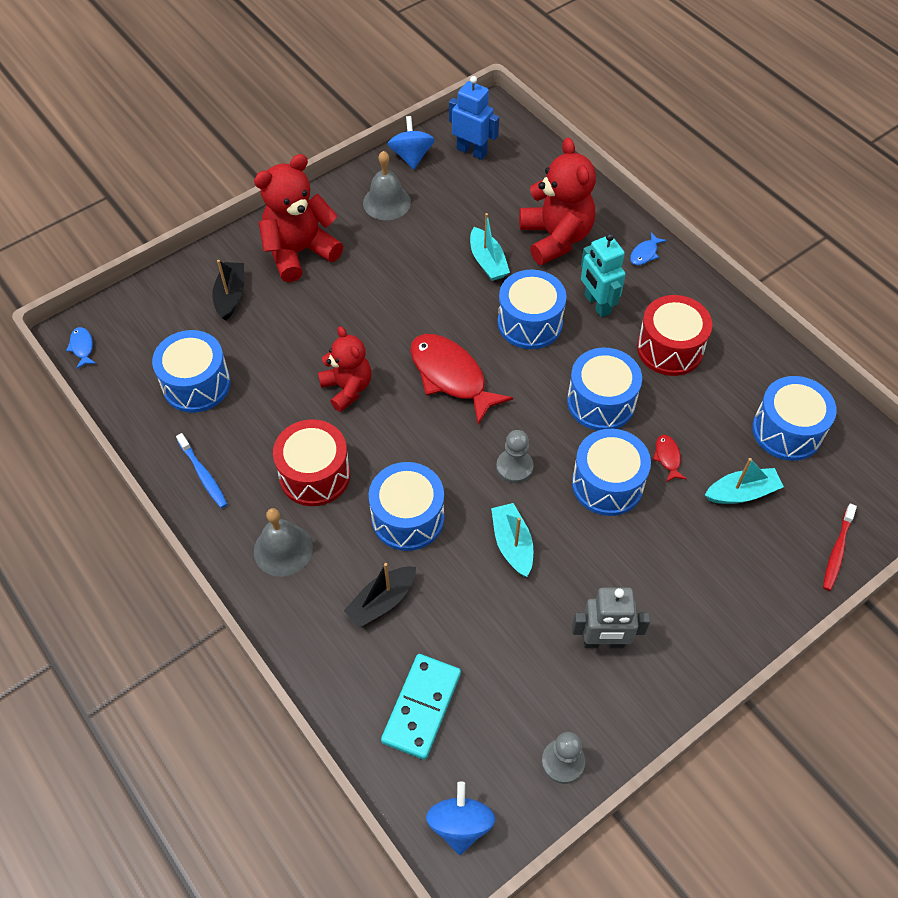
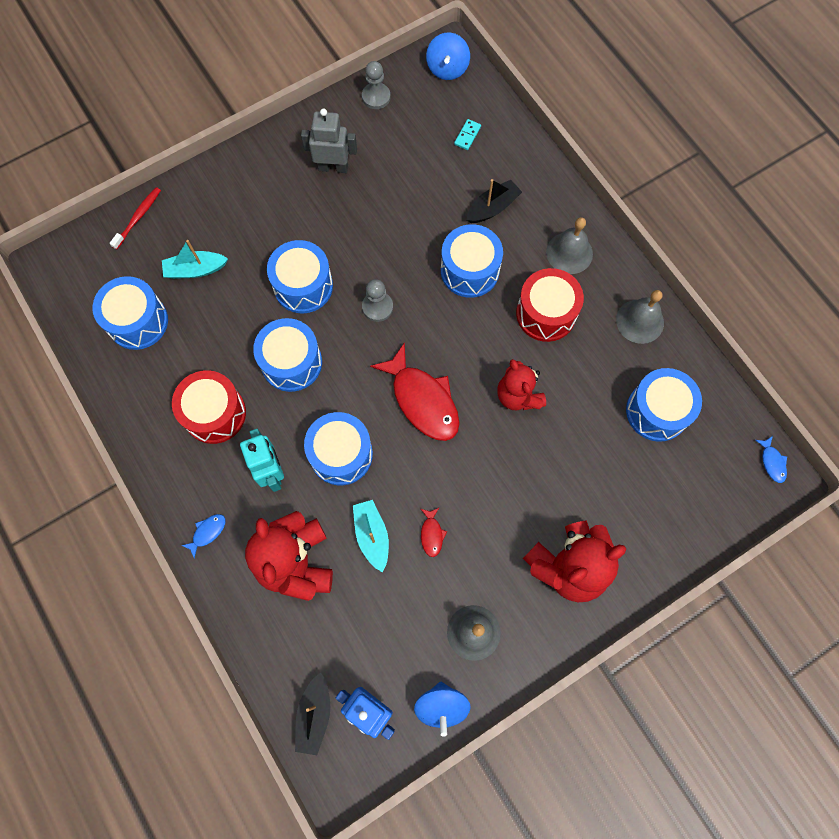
camera: 175 degrees left, 15 degrees up
(203, 475) = (640, 321): blue toothbrush -> grey bell
(230, 296) = (635, 513): black boat -> black boat (314, 715)
(422, 707) = (467, 135): turquoise domino -> turquoise domino, size x0.47
(512, 544) = (388, 243): turquoise boat -> none
(667, 457) = (247, 305): red fish -> red fish (431, 534)

